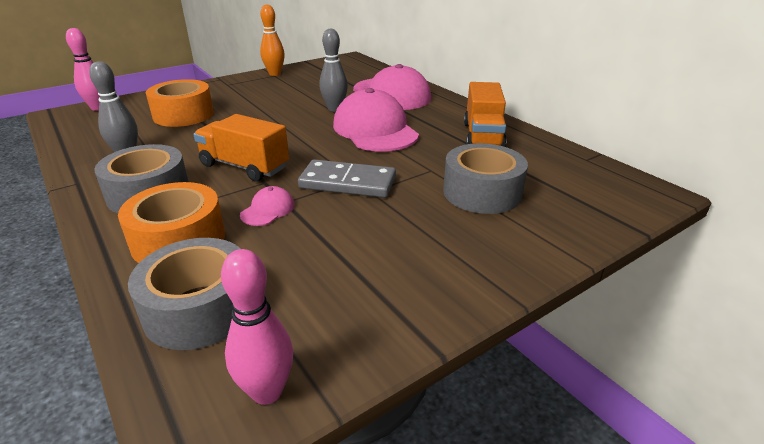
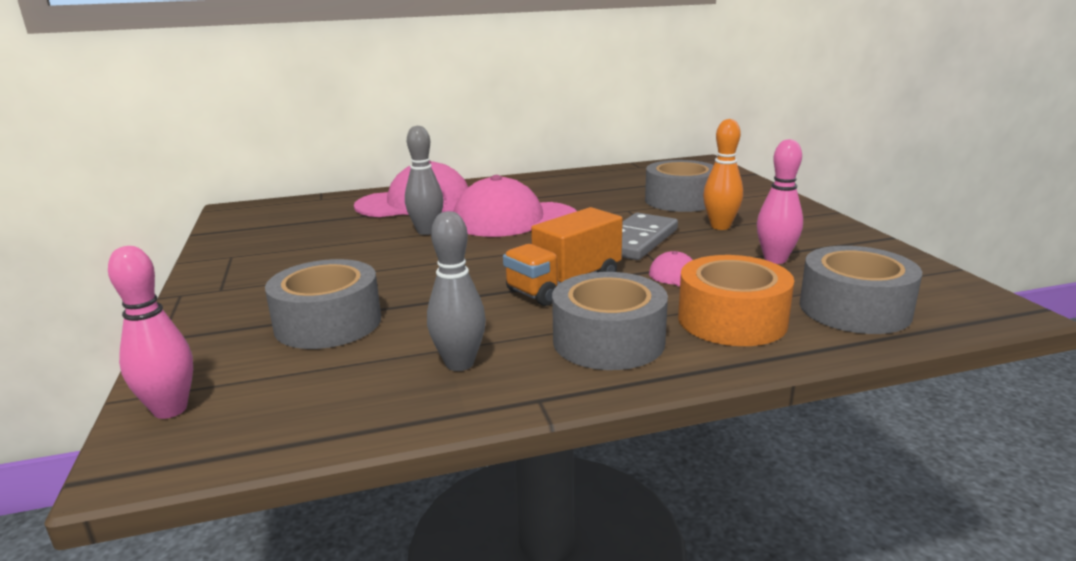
camera: 70 degrees left, 10 degrees down
(183, 115) = (328, 323): orange tape -> grey tape
(267, 391) = (948, 286): pink bowling pin -> pink bowling pin (775, 259)
(274, 74) = (225, 255): orange bowling pin -> orange bowling pin (720, 226)
(482, 136) = (568, 186): orange truck -> none

